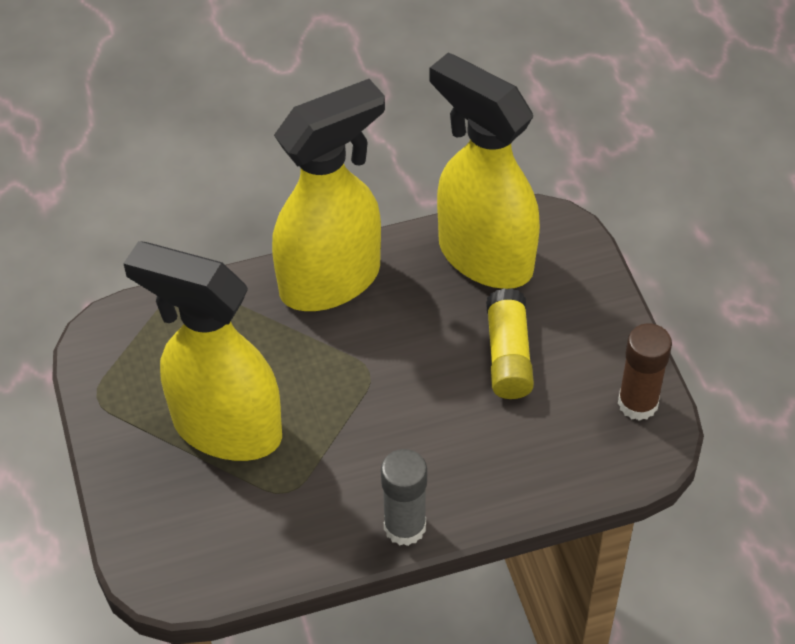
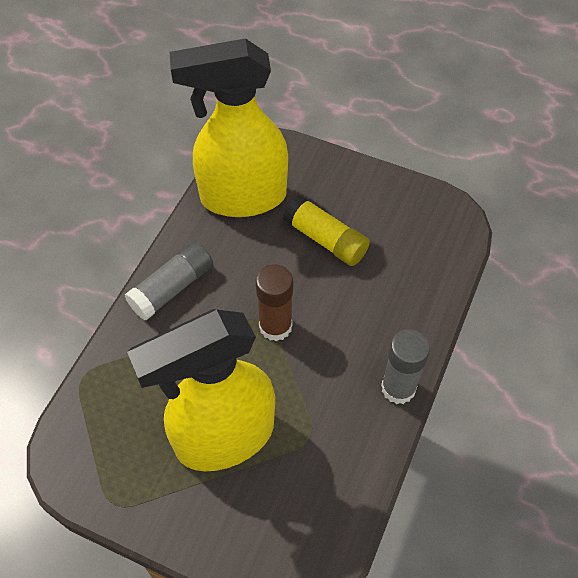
camera: 50 degrees left, 5 degrees up
(331, 280) = (172, 288): yellow spray bottle -> grey glue stick
(638, 403) = (420, 204): brown glue stick -> brown glue stick (275, 326)

